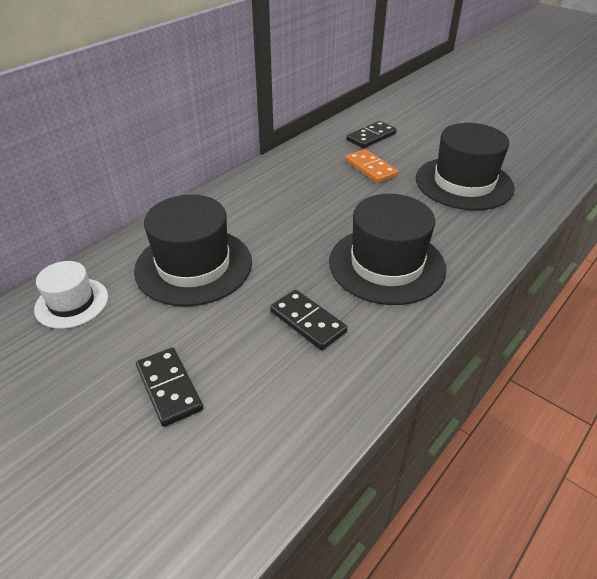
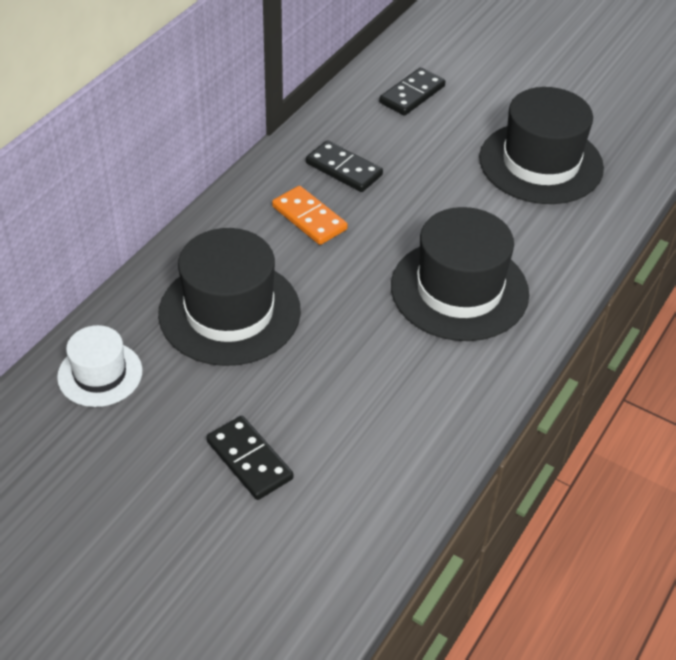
camera: 10 degrees left, 5 degrees up
(307, 322) = (381, 370): black domino -> black domino (343, 169)
(371, 168) = (419, 148): orange domino -> orange domino (309, 218)

